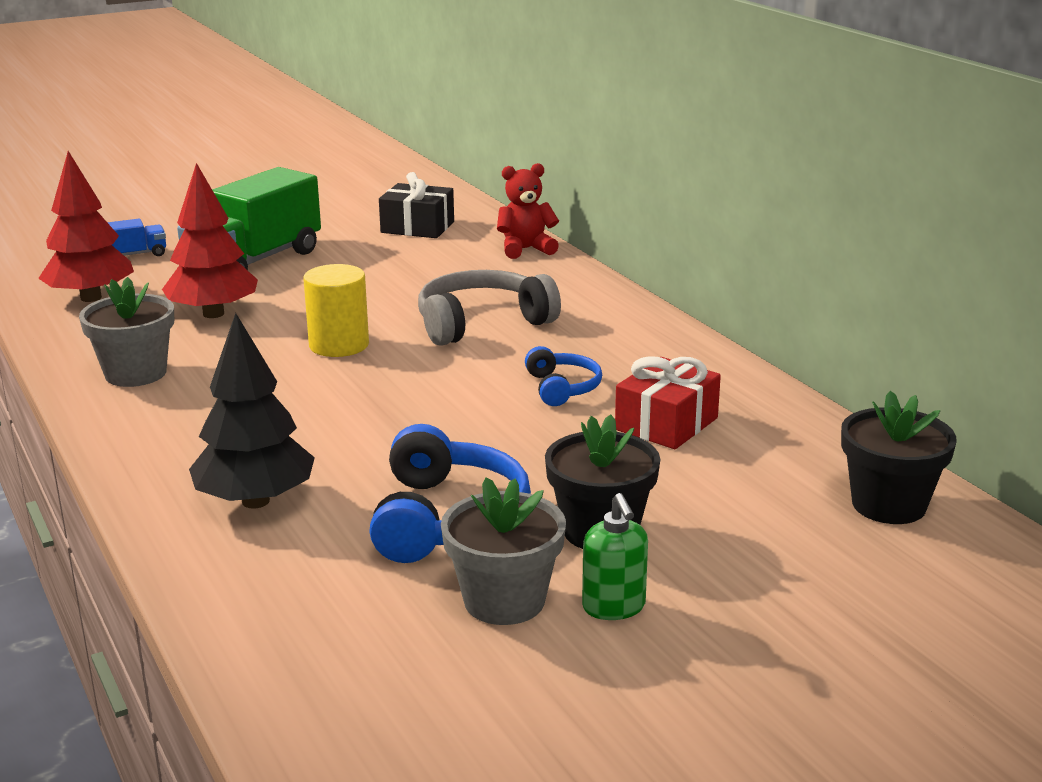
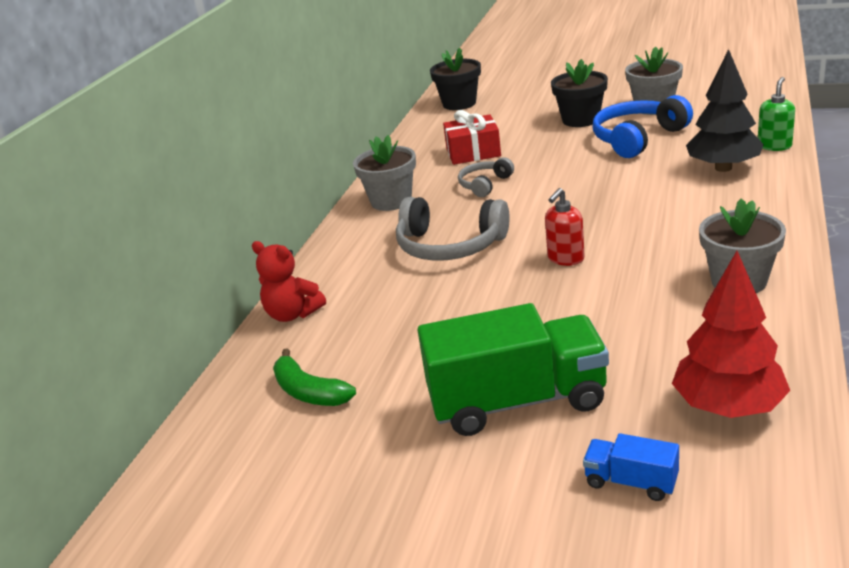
camera: 130 degrees left, 5 degrees up
(213, 314) = (626, 331): red tree -> none
(339, 345) = (565, 258): yellow cylinder -> red soap dispenser
(417, 227) = (309, 392): black gift -> green banana
(562, 388) = (484, 184): blue headphones -> grey headphones
(614, 607) = (616, 98): green soap dispenser -> green soap dispenser (774, 146)
(640, 340) = (391, 201): none -> grey flower pot

